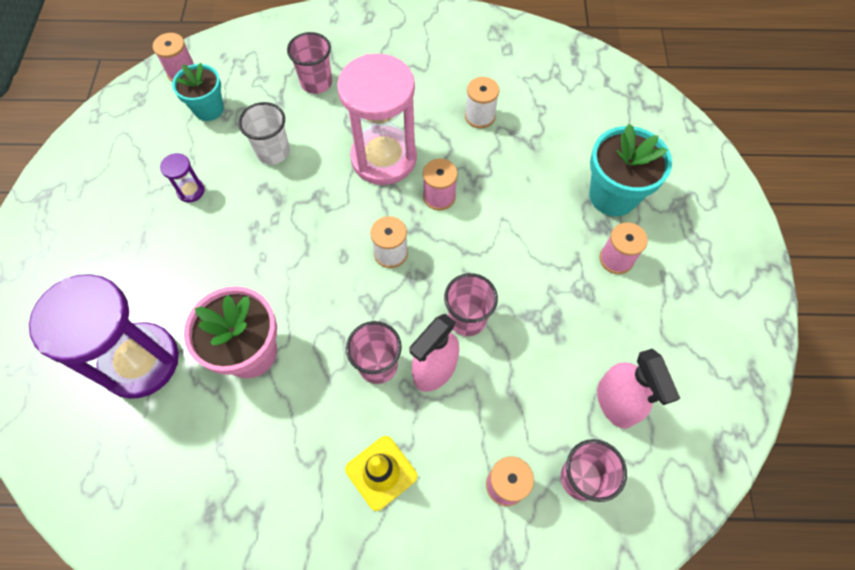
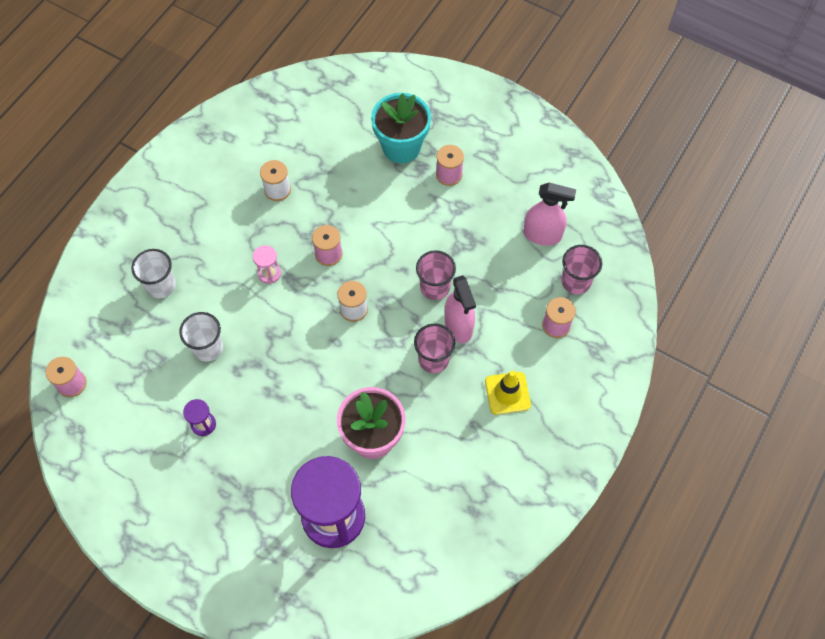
camera: 60 degrees left, 0 degrees up
(209, 109) = (128, 378): turquoise flower pot -> none
(316, 83) = (161, 285): pink cup -> white cup
(384, 158) = (269, 273): pink hourglass -> pink hourglass, size x0.41

